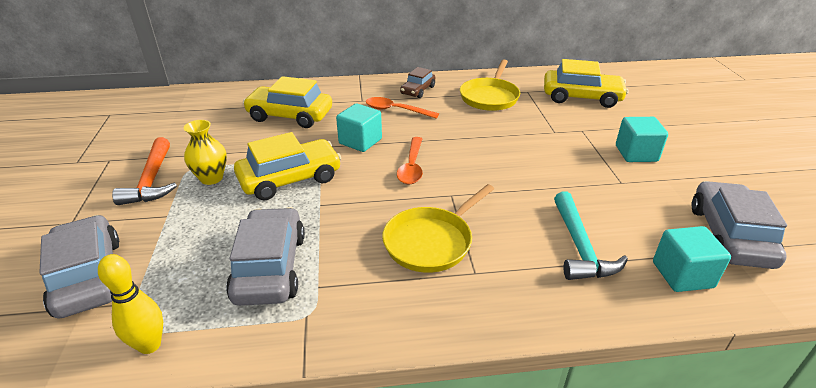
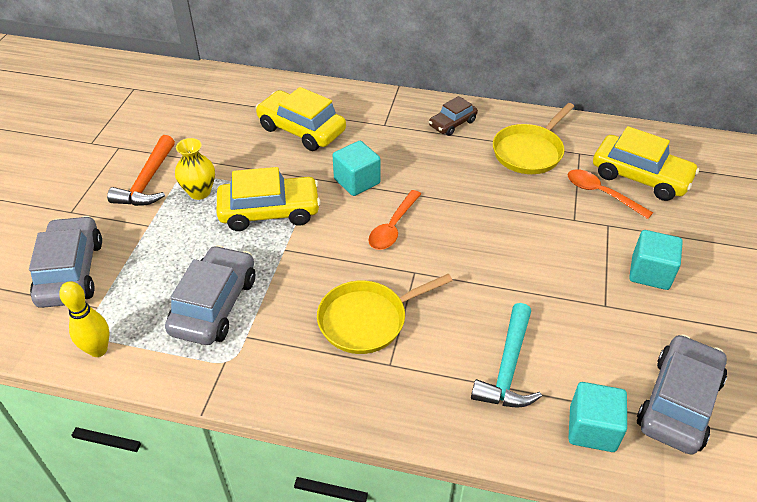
camera: 20 degrees right, 10 degrees up
(396, 110) = (414, 147): orange spoon -> orange spoon (601, 194)

